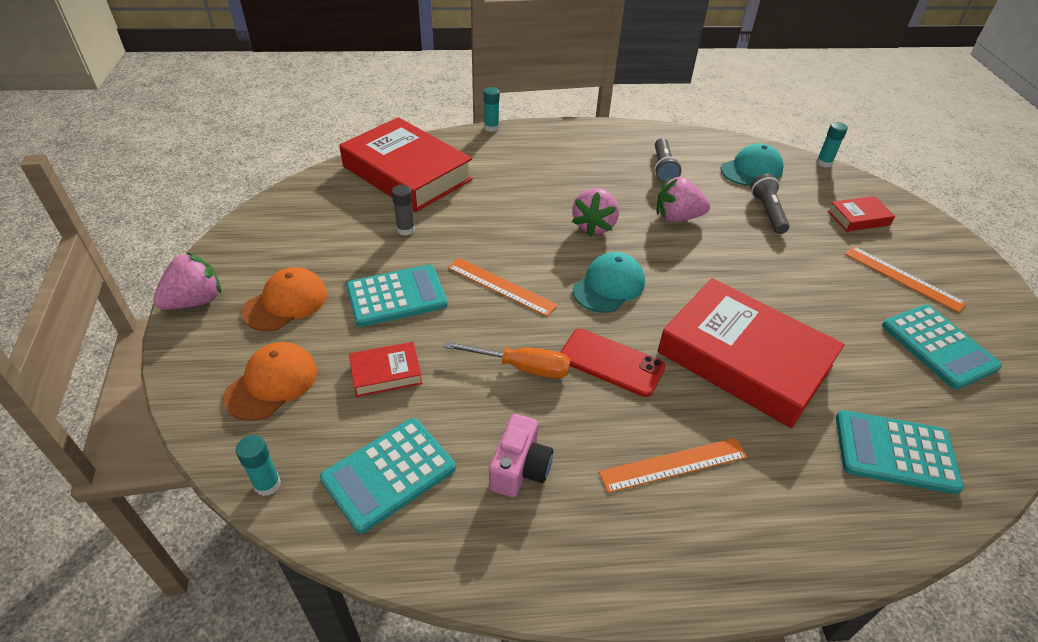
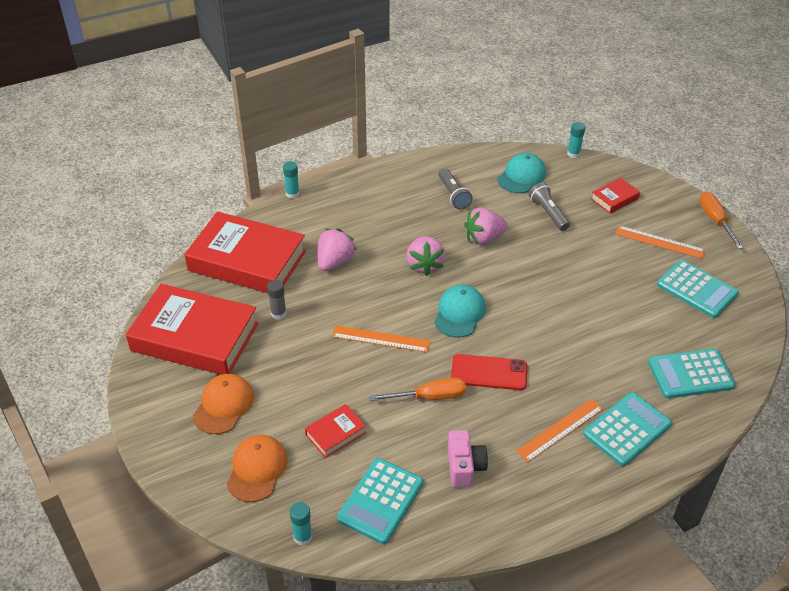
camera: 20 degrees left, 0 degrees up
(195, 301) = (150, 428): pink strawberry -> pink strawberry (334, 262)
(396, 296) = (306, 372): turquoise calculator -> turquoise calculator (627, 429)
(744, 359) = (576, 340): red book -> red book (195, 337)
(989, 274) = (715, 220): none -> orange screwdriver

